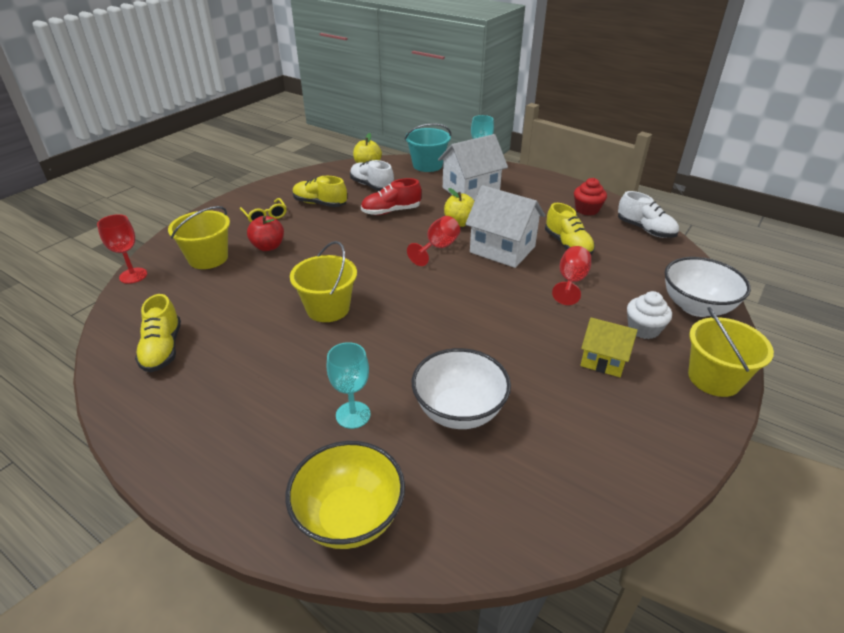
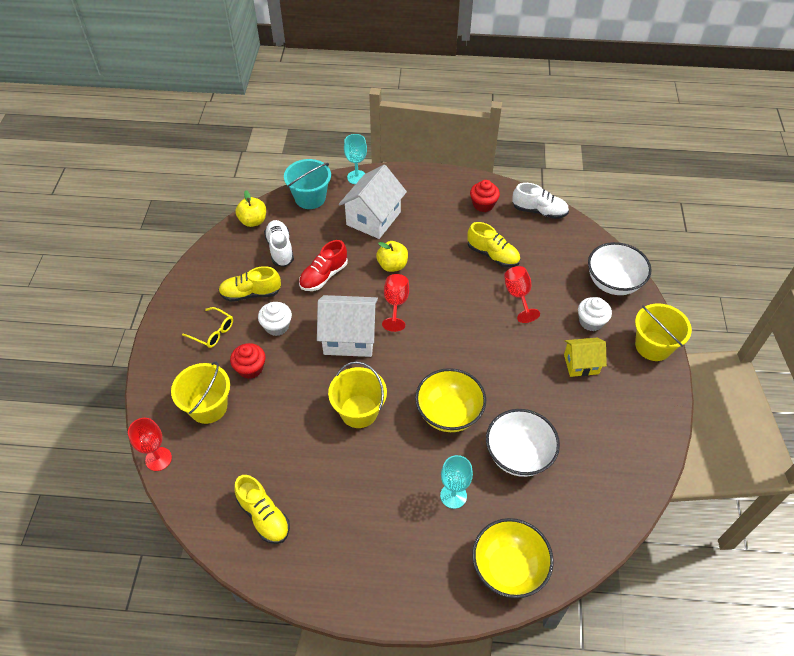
camera: 30 degrees left, 15 degrees up
(268, 247) = (250, 368): red apple -> red cupcake
(318, 229) = (277, 326): none -> white cupcake
(372, 186) = (280, 249): white shoe -> white shoe turned 60 degrees clockwise
(414, 344) = (449, 413): none -> yellow bowl
(502, 249) = (447, 283): white house -> white house (349, 338)

